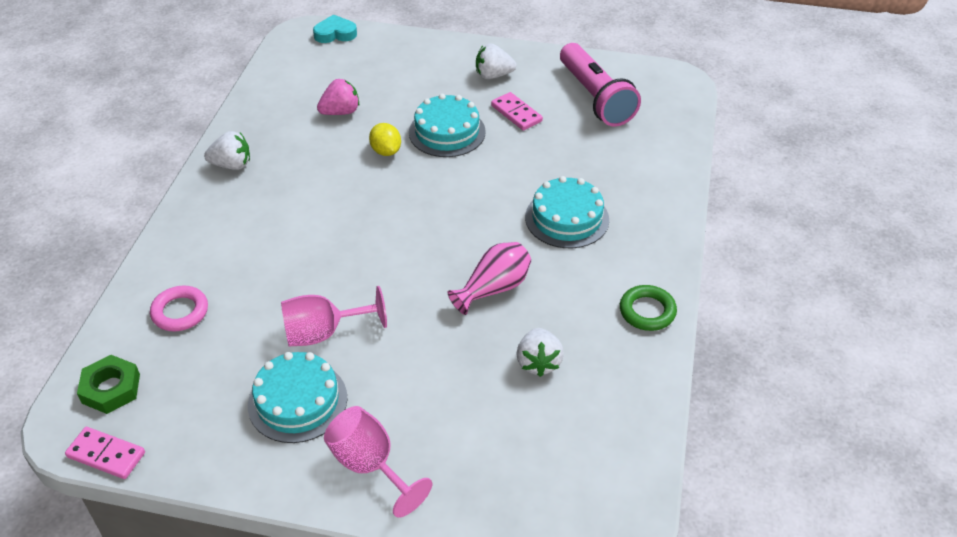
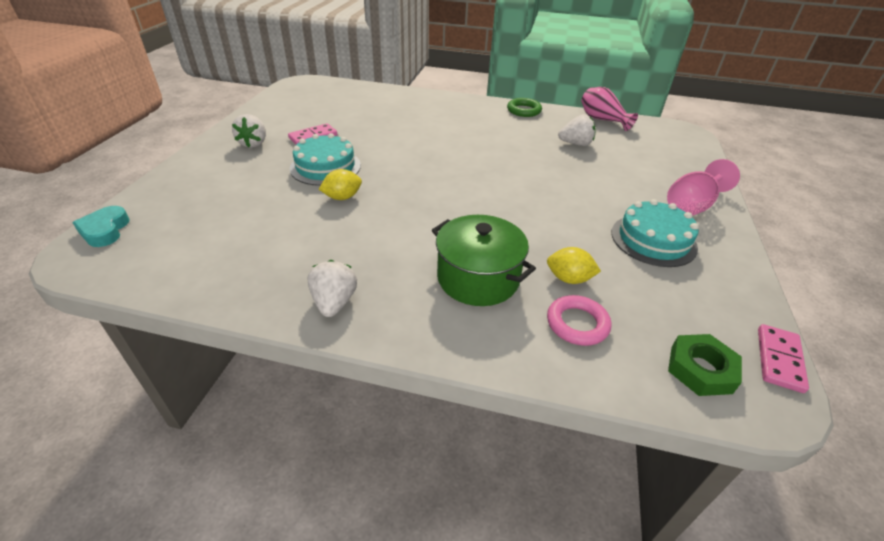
camera: 90 degrees left, 5 degrees down
(240, 314) = (569, 279): none -> yellow lemon
(250, 249) = (478, 278): none -> green pot
(323, 333) = (577, 228): pink goblet -> none
(340, 112) = (266, 224): pink strawberry -> none
(493, 288) = (513, 155): pink vase -> pink vase (602, 120)
(567, 218) = (441, 127): turquoise cake -> none
(595, 98) = (308, 108): pink flashlight -> none

